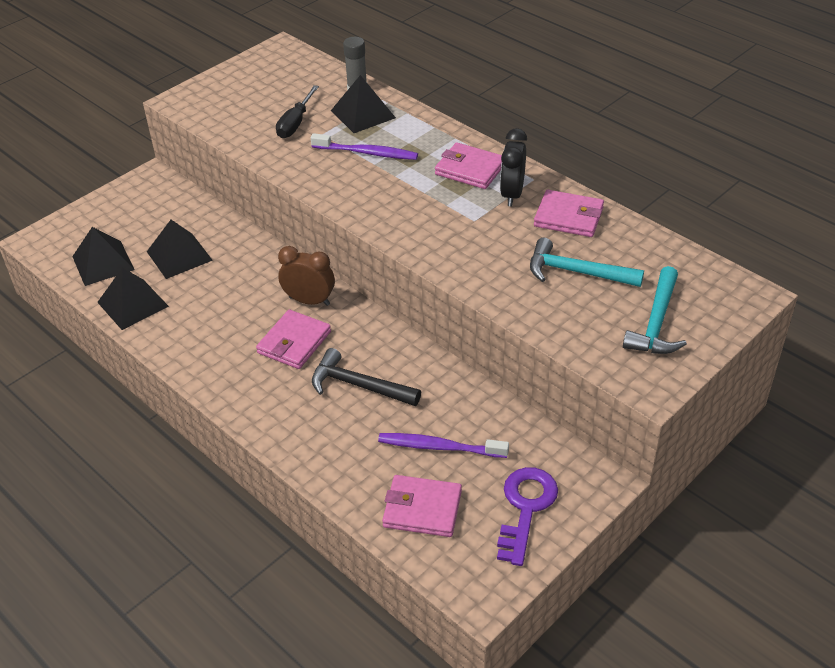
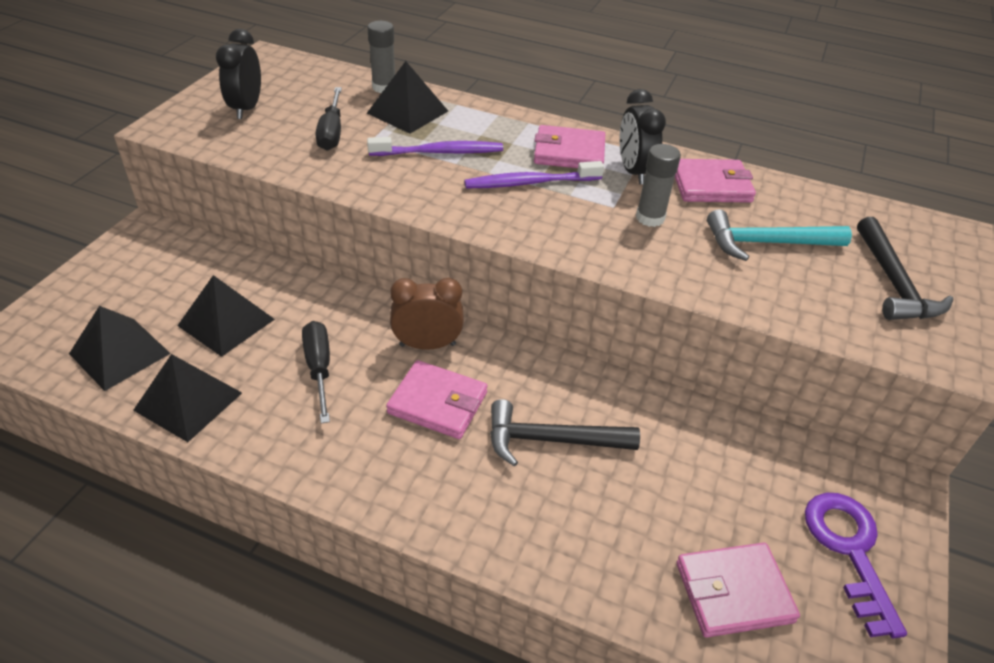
camera: 25 degrees left, 0 degrees up
(226, 301) = (319, 368): none -> black screwdriver
(243, 93) = (246, 108): none -> black clock
(294, 342) = (438, 403): pink wallet -> pink wallet turned 75 degrees counterclockwise
(439, 447) = (698, 497): purple toothbrush -> purple toothbrush (530, 183)
(496, 234) = (650, 218): none -> grey glue stick
(656, 322) = (893, 282): turquoise hammer -> black hammer

